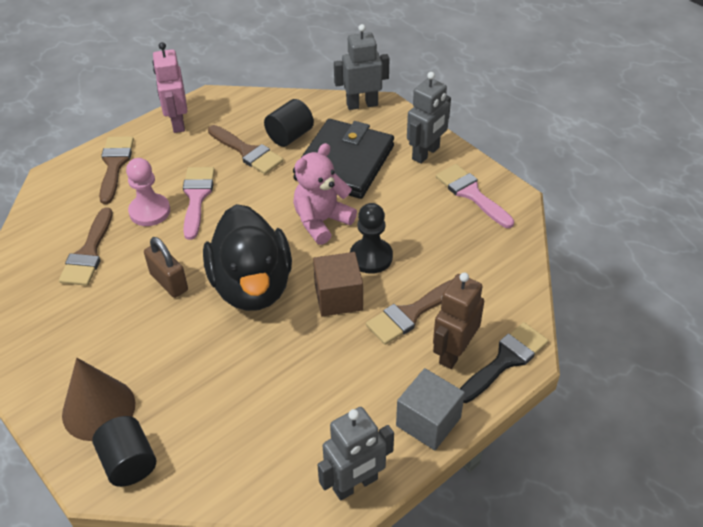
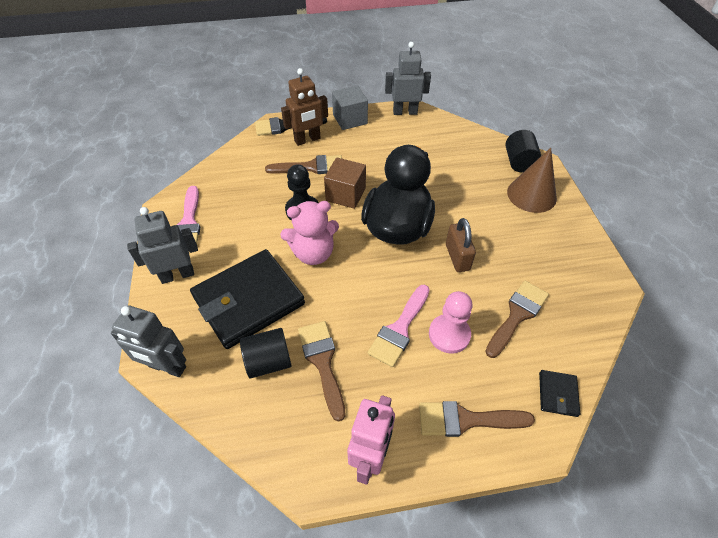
camera: 150 degrees left, 5 degrees up
(41, 208) = (557, 394): none -> black wallet
(115, 165) = (466, 420): brown brush -> brown brush turned 60 degrees clockwise

